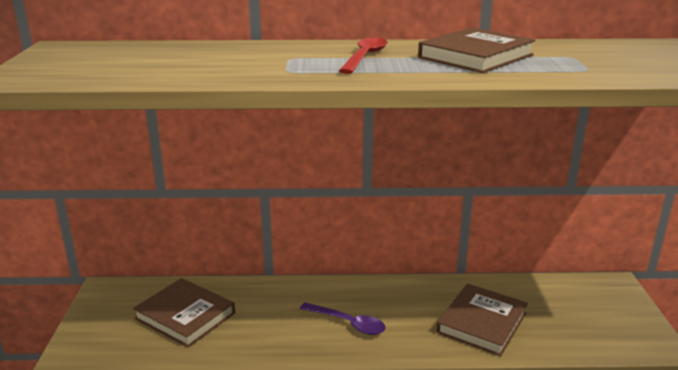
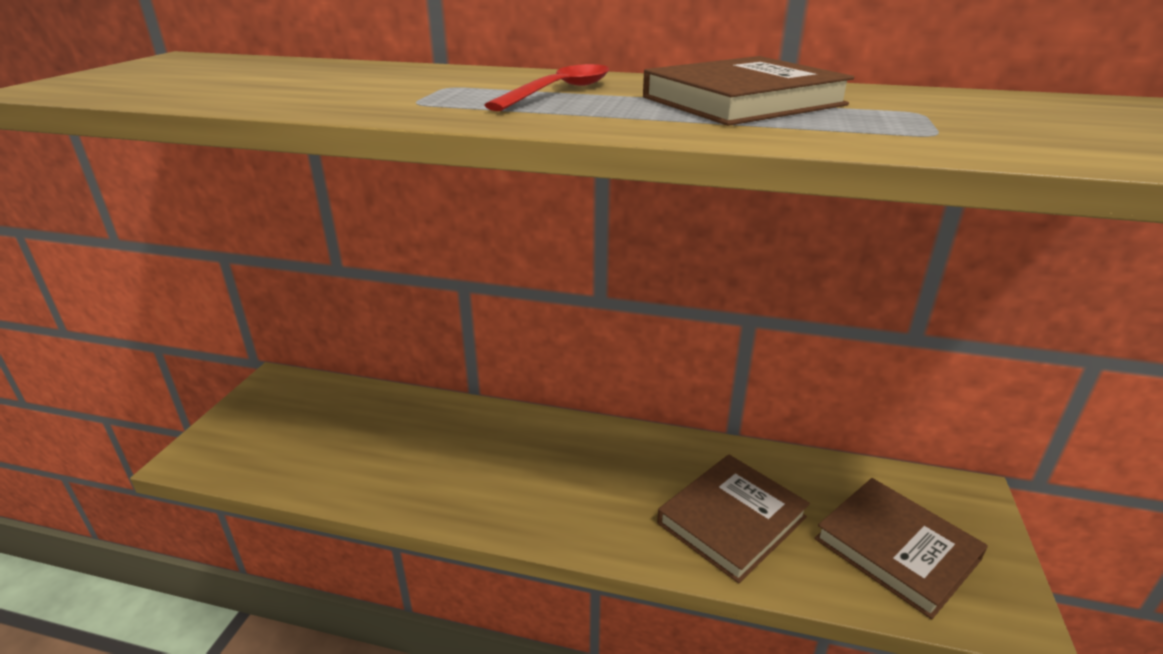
camera: 15 degrees right, 5 degrees up
(185, 316) = (343, 434): brown book -> brown book (896, 549)
(348, 323) = (540, 484): purple spoon -> none

